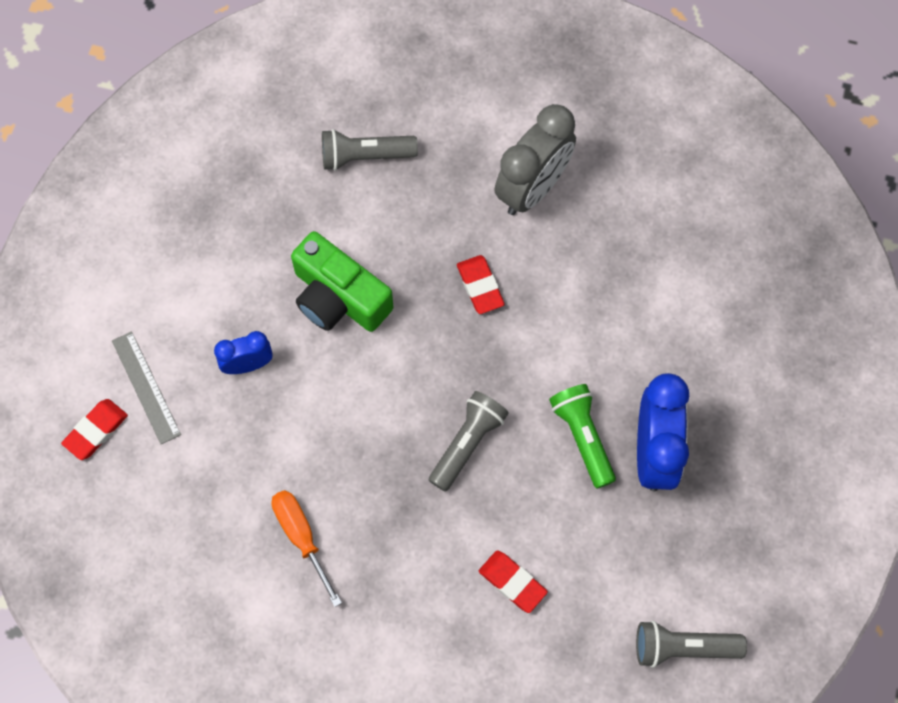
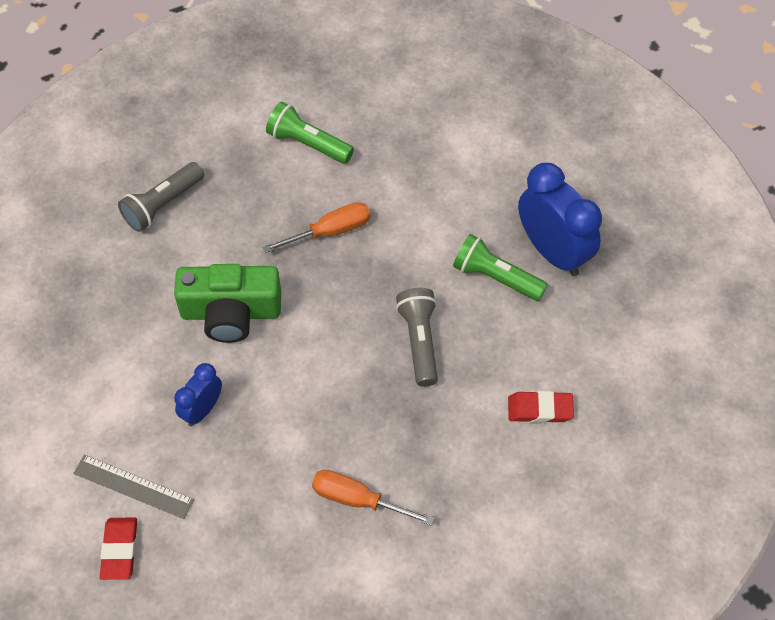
camera: 40 degrees left, 10 degrees down
(480, 286) = (330, 231): red eraser -> orange screwdriver
(532, 188) = (308, 143): grey clock -> green flashlight
(683, 647) = (693, 361): grey flashlight -> none

